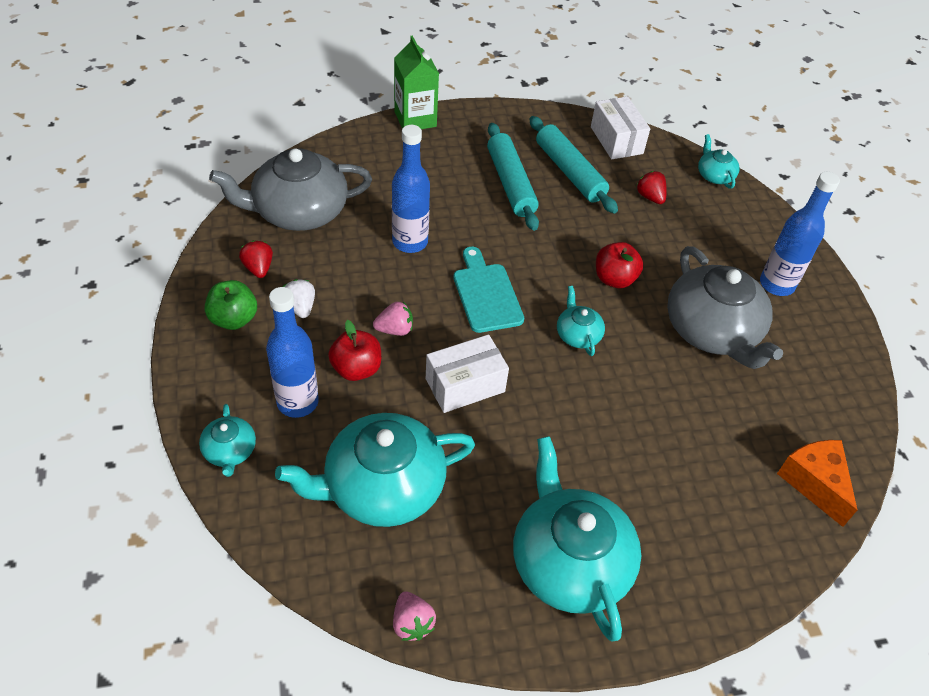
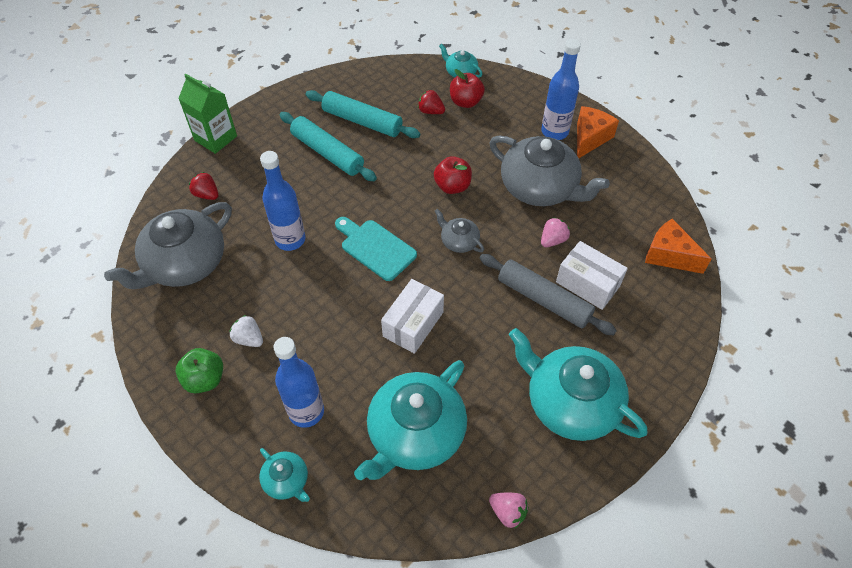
camera: 30 degrees left, 5 degrees up
(258, 268) = (190, 327): red strawberry -> red strawberry (207, 195)
(356, 369) = (328, 360): red apple -> red apple (465, 102)
(395, 329) = (332, 313): pink strawberry -> pink strawberry (552, 240)
(578, 335) = (459, 241): turquoise teapot -> grey teapot
(616, 140) = (376, 79): white box -> white box (587, 284)
(624, 443) = (544, 299): none -> grey rolling pin
(814, 312) = (590, 138): none -> orange cheese

